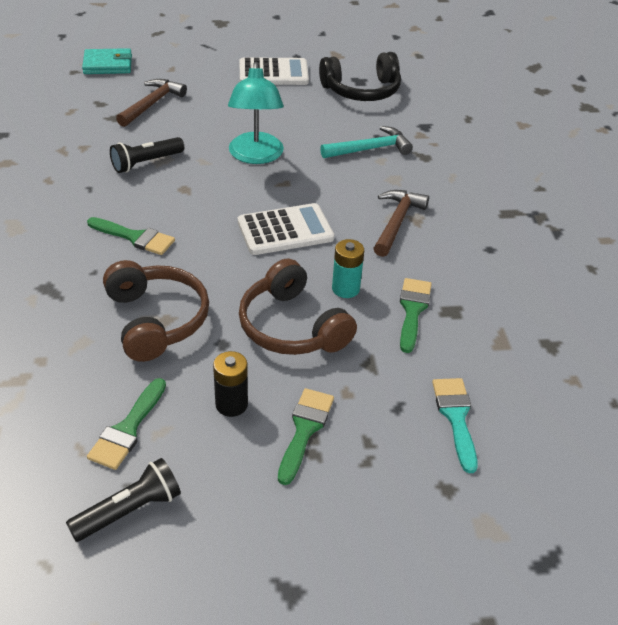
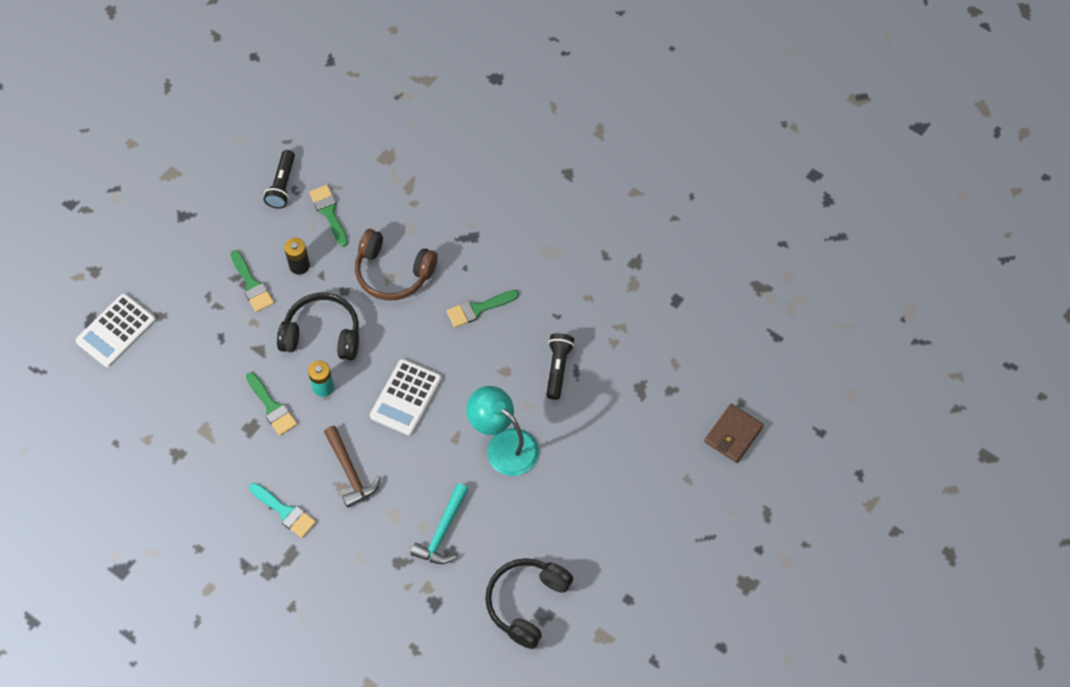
camera: 135 degrees right, 20 degrees up
(108, 65) = (733, 434): turquoise wallet -> brown wallet
(152, 104) = (639, 425): brown hammer -> none
(273, 73) = (614, 555): white calculator -> white calculator (116, 331)
(292, 327) = (322, 334): brown headphones -> black headphones
(456, 417) = (188, 358): turquoise brush -> turquoise brush (285, 512)

